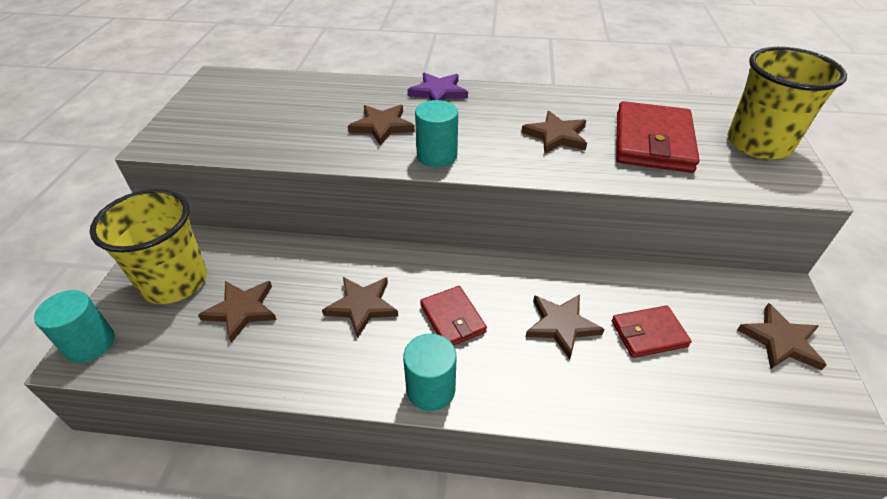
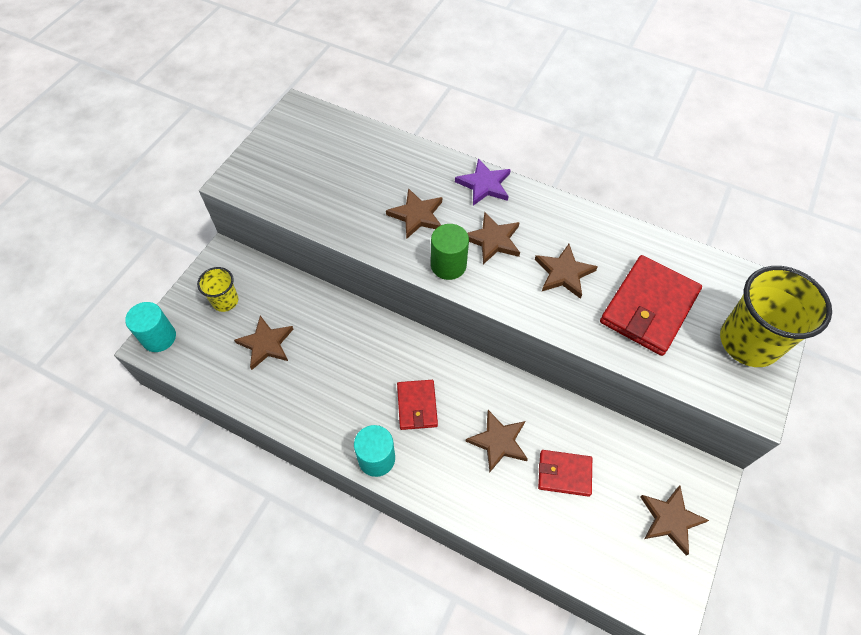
camera: 20 degrees right, 15 degrees up
(175, 282) = (225, 301): yellow cup -> yellow cup, size x0.53
(362, 306) = (353, 371): brown star -> brown star (493, 240)
(437, 156) = (448, 265): turquoise cylinder -> green cylinder

